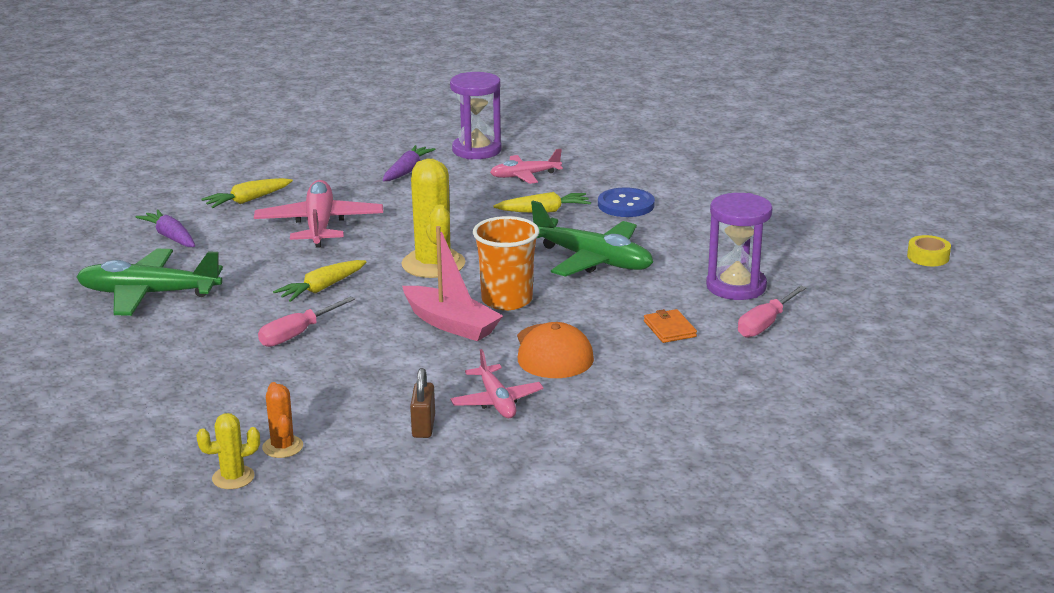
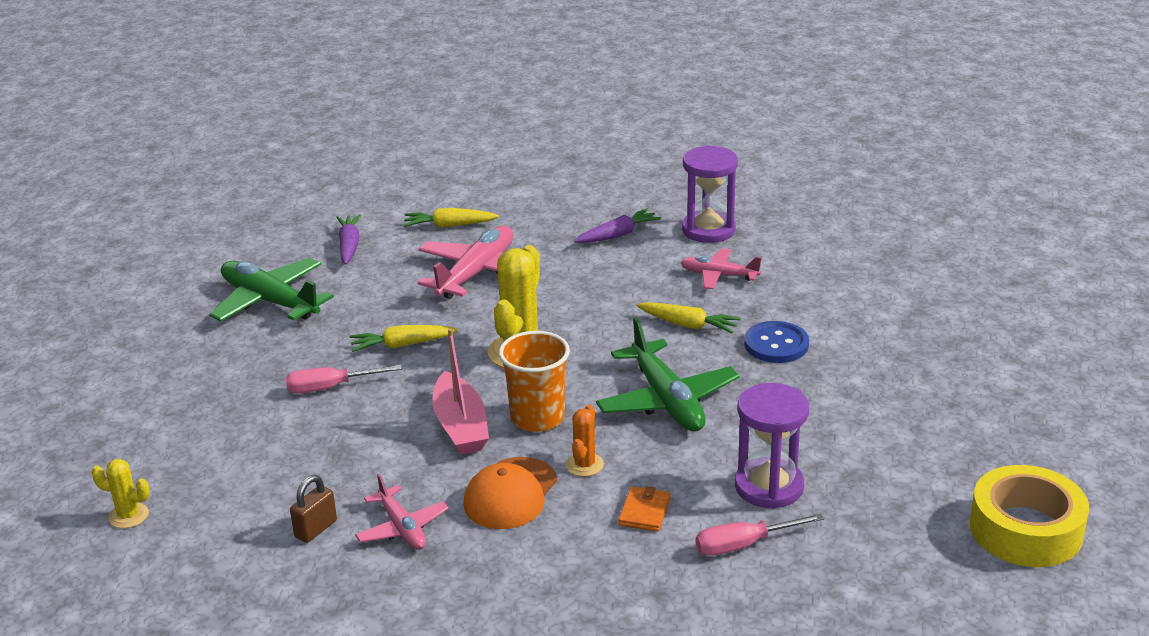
camera: 35 degrees right, 5 degrees up
(282, 447) = (194, 501): orange cactus -> orange cactus (584, 465)
(496, 401) = (402, 528): pink plane -> pink plane turned 45 degrees counterclockwise
(928, 257) = (1026, 529): yellow tape -> yellow tape, size x2.15

